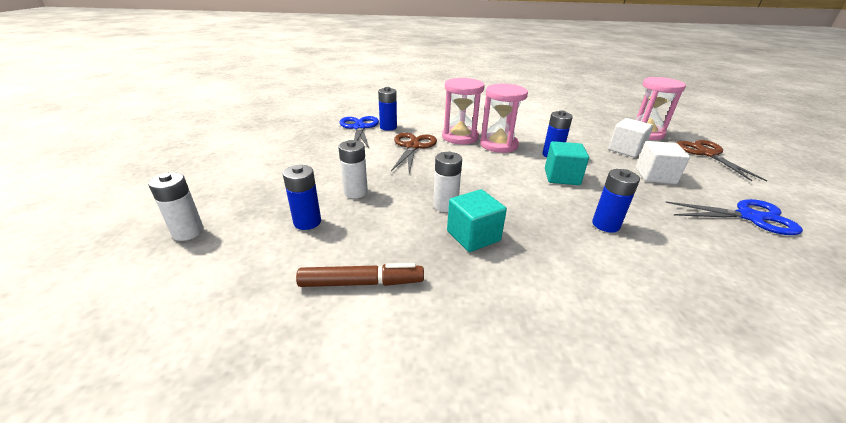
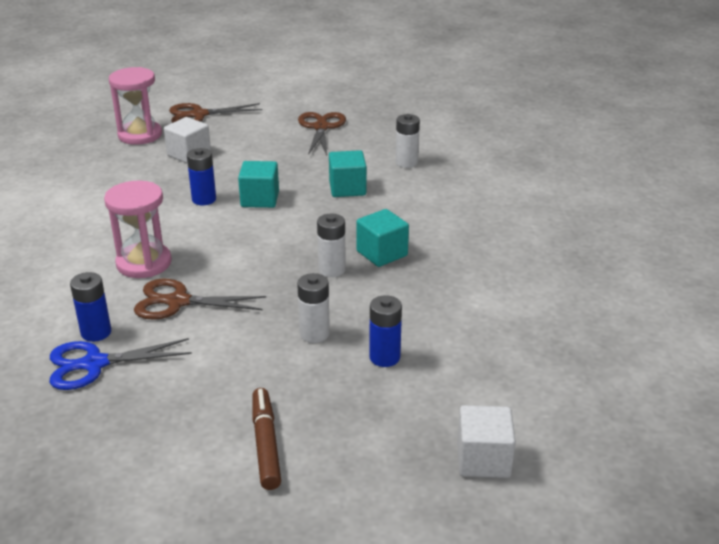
camera: 95 degrees left, 0 degrees up
(188, 232) = (427, 444): white battery -> white battery (406, 163)
(361, 283) = (463, 307): brown marker -> brown marker (266, 444)
(498, 145) = (172, 233): pink hourglass -> none
(605, 225) = (347, 188): blue battery -> turquoise cube
(655, 176) = (252, 150): white cube -> white cube (483, 459)
(749, 217) = (321, 127): blue scissors -> brown scissors

